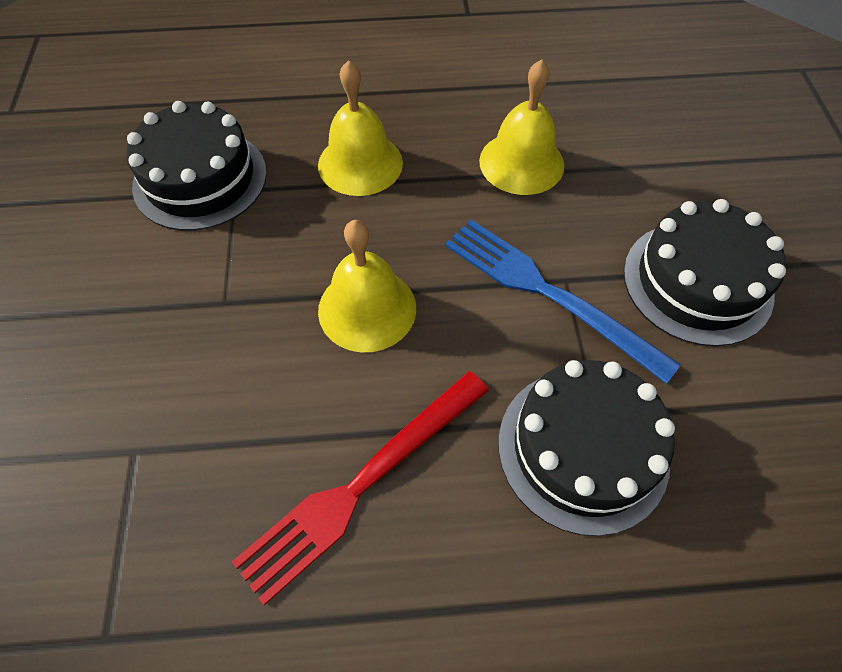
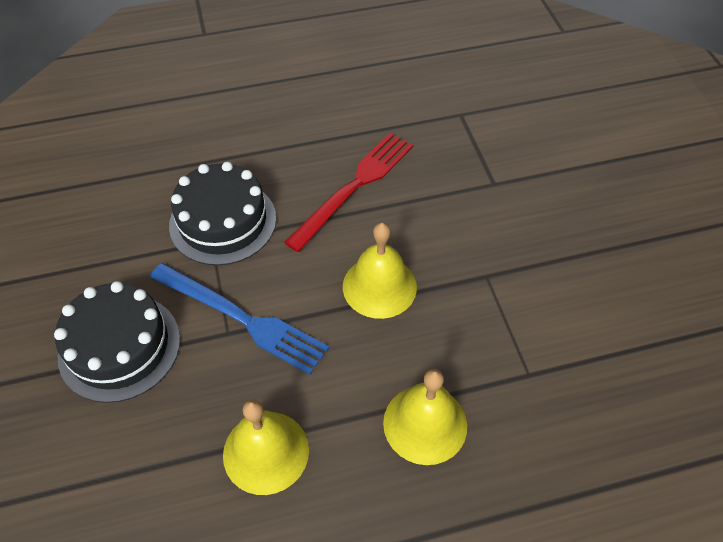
camera: 170 degrees right, 5 degrees down
(200, 179) = (566, 381): black cake -> none

